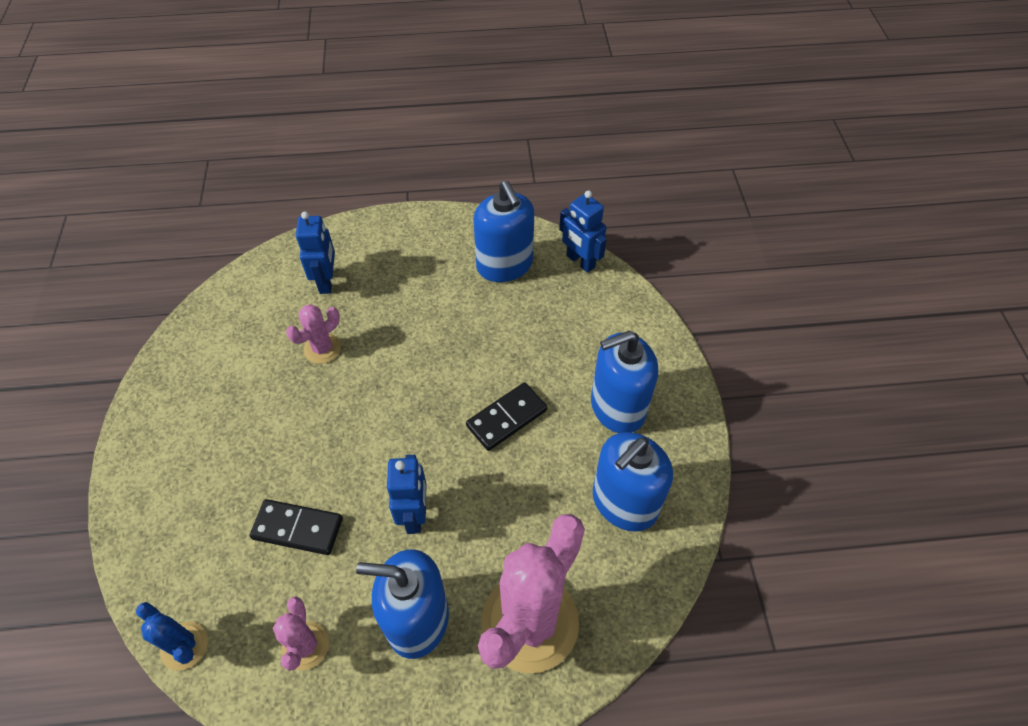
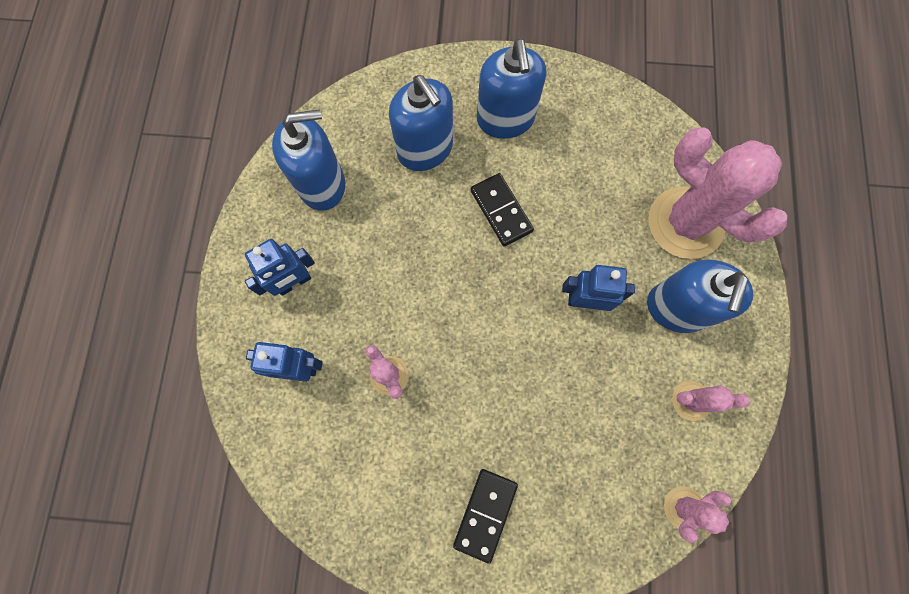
camera: 80 degrees left, 20 degrees up
(184, 646) = (684, 507): blue cactus -> pink cactus
(298, 528) = (586, 405): black domino -> black domino (485, 514)
(580, 262) = (335, 115): blue robot -> blue robot (294, 283)
(624, 503) = (594, 134): blue soap dispenser -> blue soap dispenser (425, 149)

